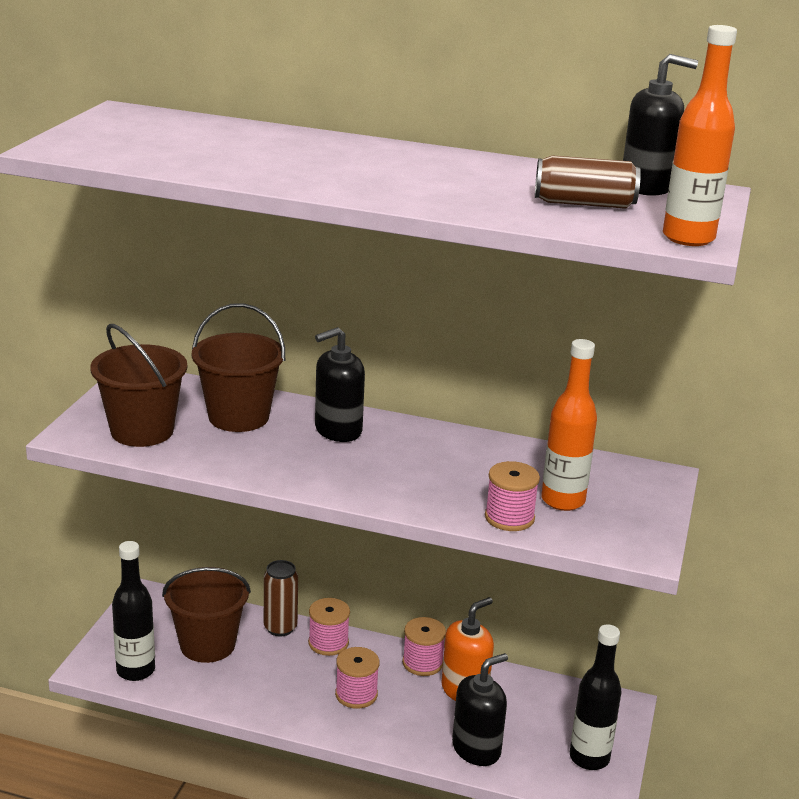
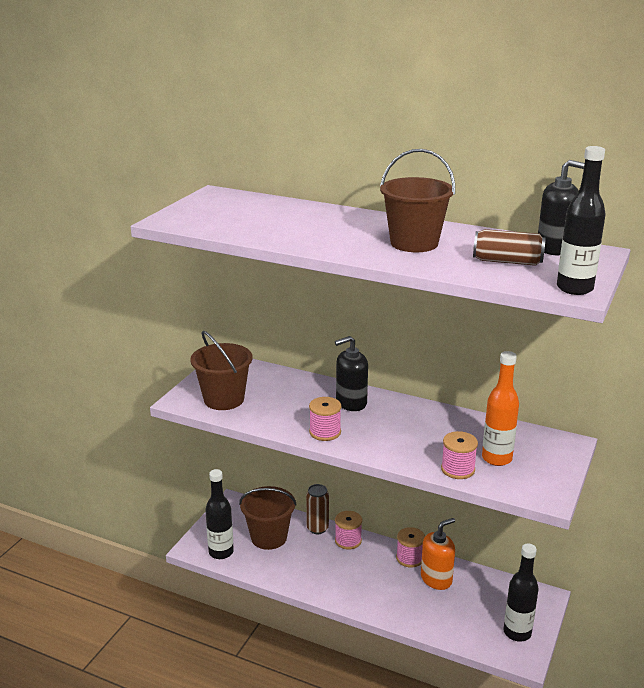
camera: 10 degrees right, 0 degrees up
(238, 417) = (287, 391): brown bucket -> brown bucket (414, 243)
(356, 694) = (362, 577): pink spool -> pink spool (325, 432)
(476, 749) = (439, 621): black soap dispenser -> none
(688, 238) = (574, 288): orange bottle -> black bottle

